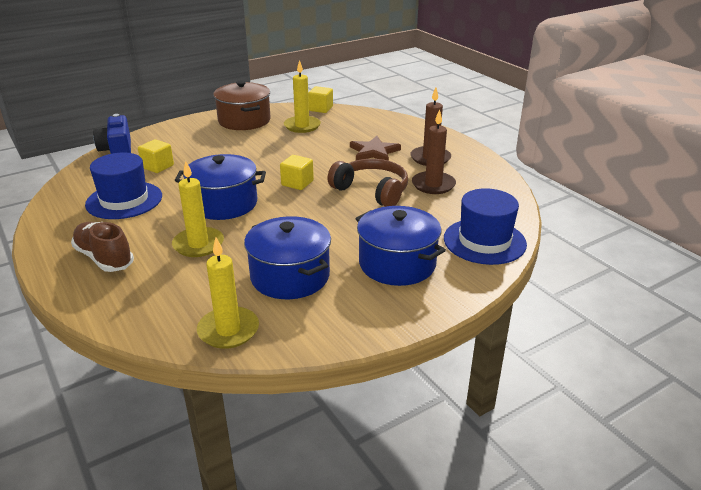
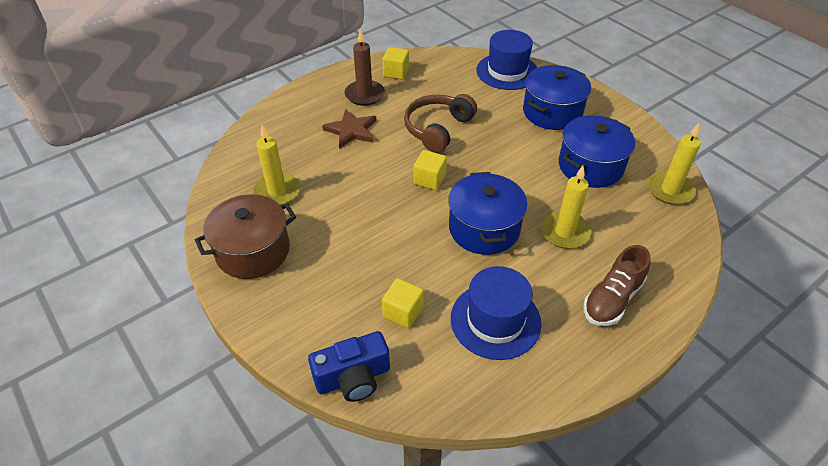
camera: 95 degrees left, 15 degrees up
(320, 109) = (220, 180): yellow cube -> yellow cube (396, 72)
(433, 185) = (420, 94): brown candle -> none

